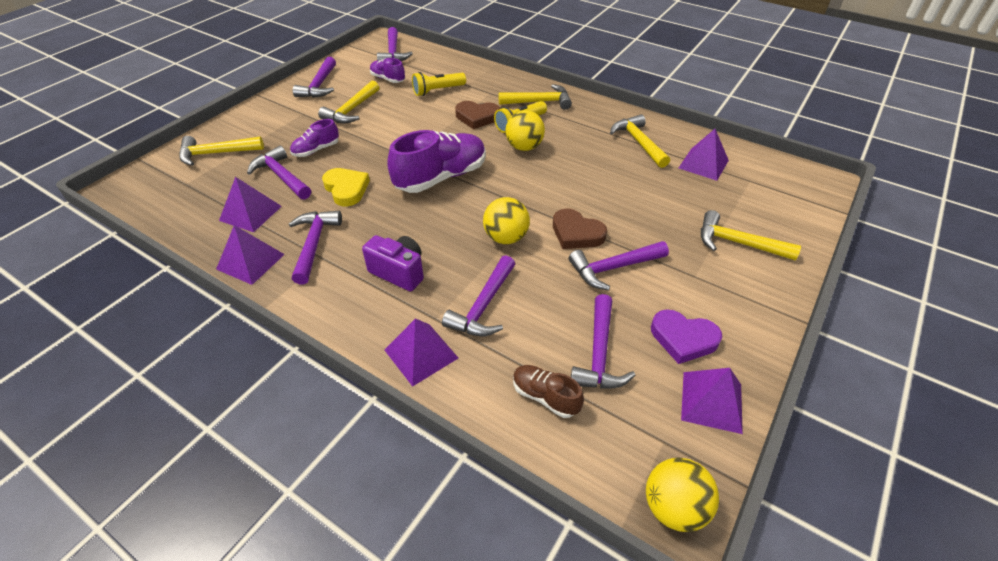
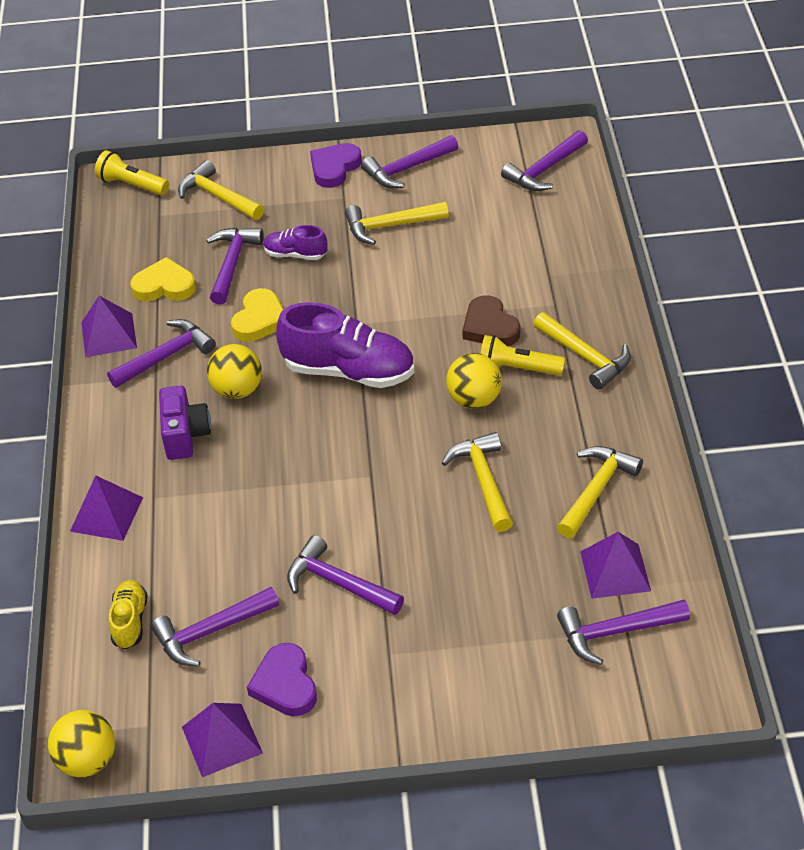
camera: 55 degrees right, 0 degrees up
(250, 213) = (164, 286): purple pyramid -> yellow heart
(274, 105) = (334, 168): none -> purple heart
(388, 79) = (482, 207): purple shoe -> none
(437, 91) = (506, 261): yellow flashlight -> yellow flashlight (132, 185)
(483, 306) = (197, 519): purple hammer -> purple hammer (616, 632)
(506, 238) = (304, 478): yellow ball -> yellow ball (237, 390)
(545, 396) = (130, 621): brown shoe -> yellow shoe
(576, 233) = (365, 526): brown heart -> none
(737, 243) = (483, 667): yellow hammer -> yellow hammer (483, 481)

